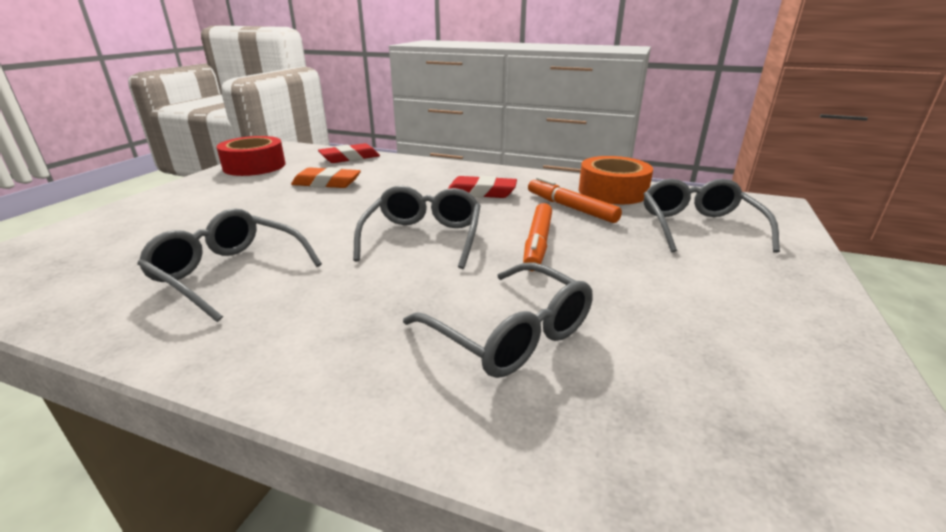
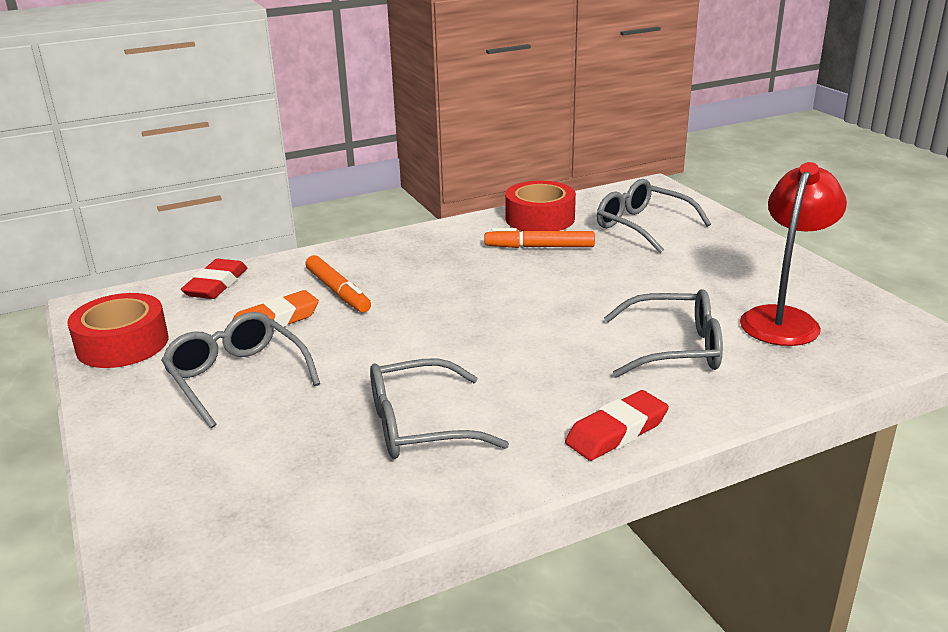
camera: 45 degrees left, 0 degrees up
(423, 237) = (492, 322): grey glasses -> grey glasses (237, 377)
(481, 192) = (445, 264): red eraser -> red eraser (616, 432)
(538, 243) = (576, 286): orange marker -> orange marker (338, 291)
(612, 191) = (540, 218): orange tape -> red tape
(699, 380) = (783, 319): none -> red lamp

